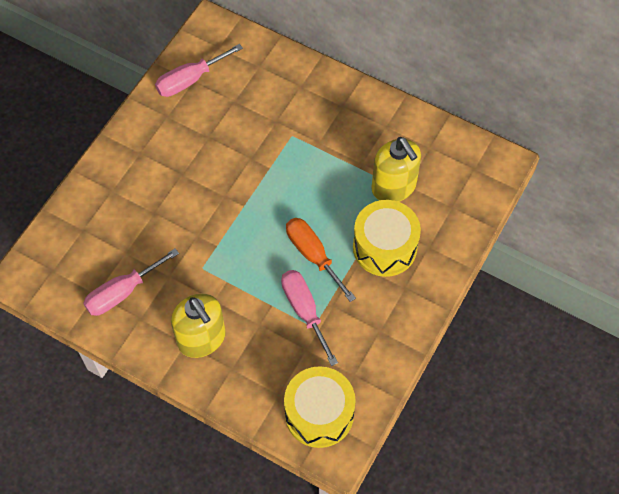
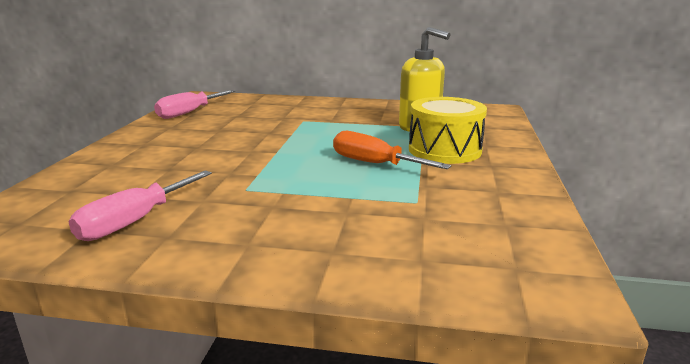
camera: 20 degrees left, 40 degrees down
(202, 339) = (271, 235): yellow soap dispenser -> none
(304, 311) = (396, 194): pink screwdriver -> none
(319, 414) = (497, 264): yellow drum -> none

